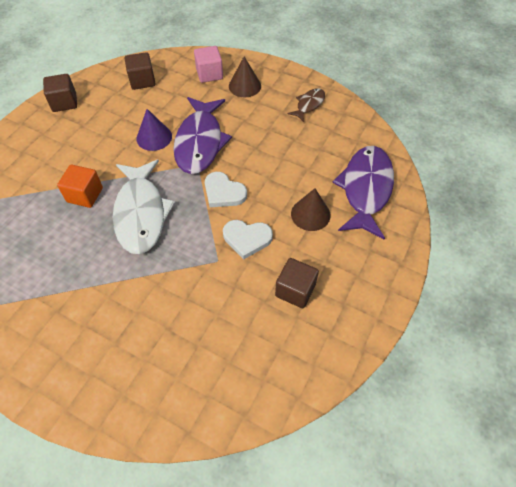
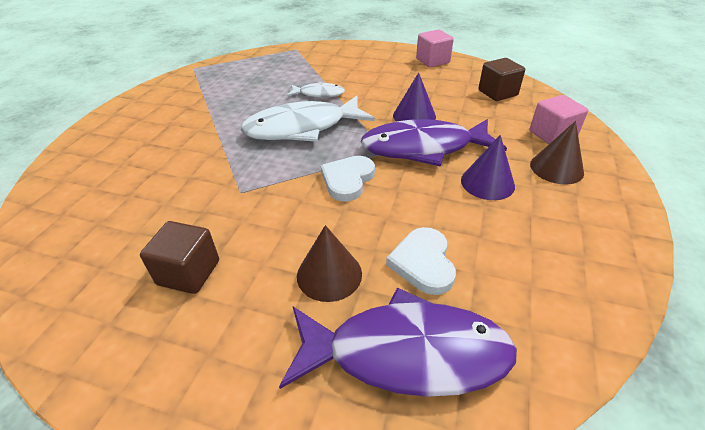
camera: 80 degrees right, 15 degrees down
(64, 102) = (432, 61): brown cube -> pink cube
(85, 195) = (319, 94): orange cube -> white fish
(247, 239) = (275, 211): white heart -> white heart (423, 263)
(249, 121) = (487, 183): none -> purple cone
(309, 104) = (573, 244): brown fish -> none

